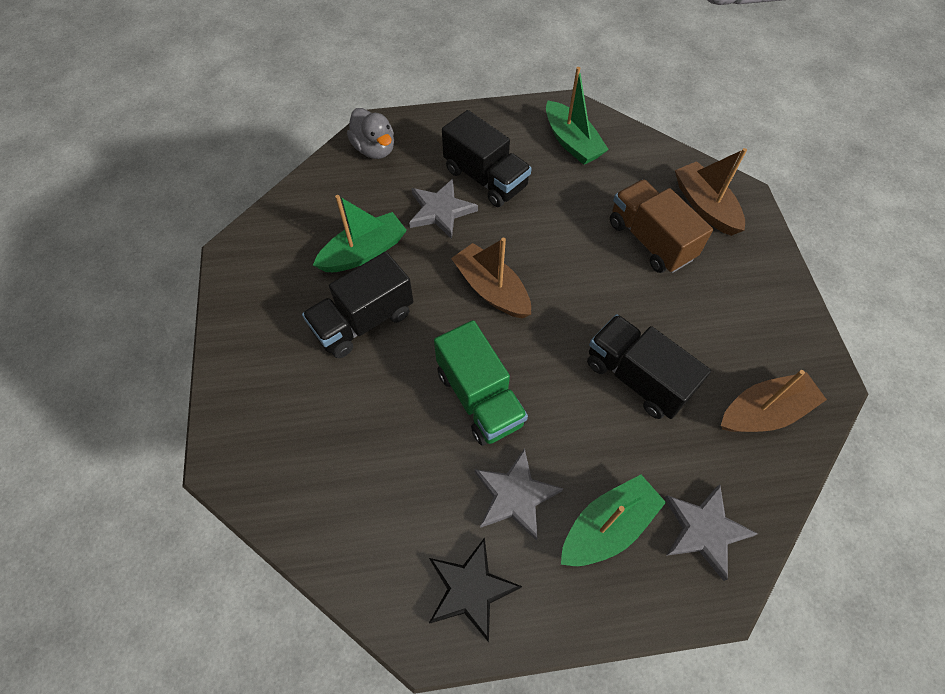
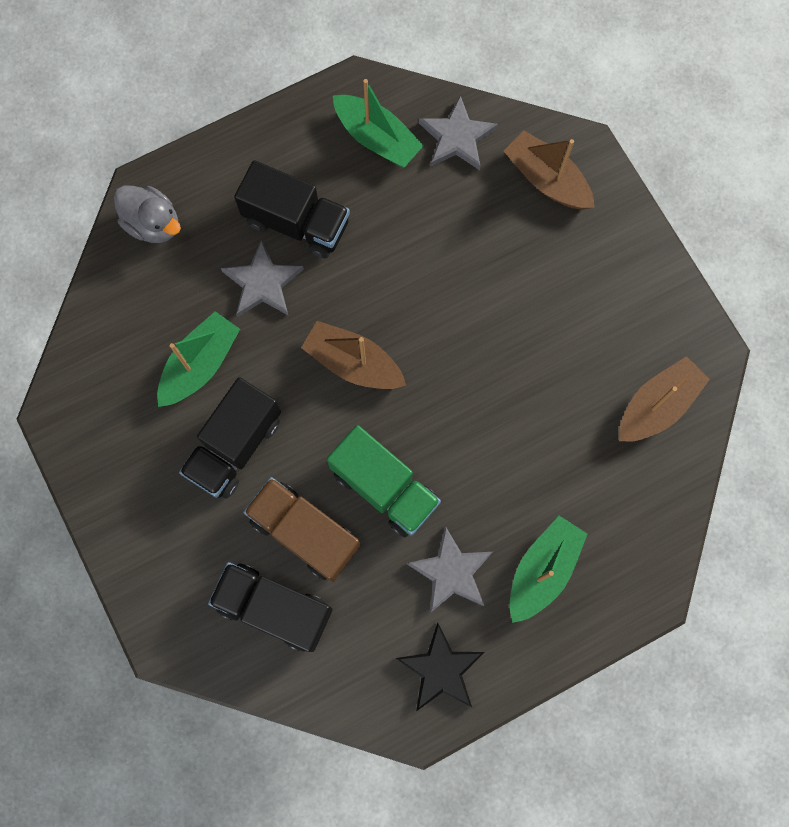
camera: 20 degrees left, 15 degrees up
(636, 378) = (528, 412): black truck -> black truck (274, 608)
(650, 240) = (500, 245): brown truck -> brown truck (304, 533)
(704, 530) = (627, 542): grey star -> grey star (457, 137)

